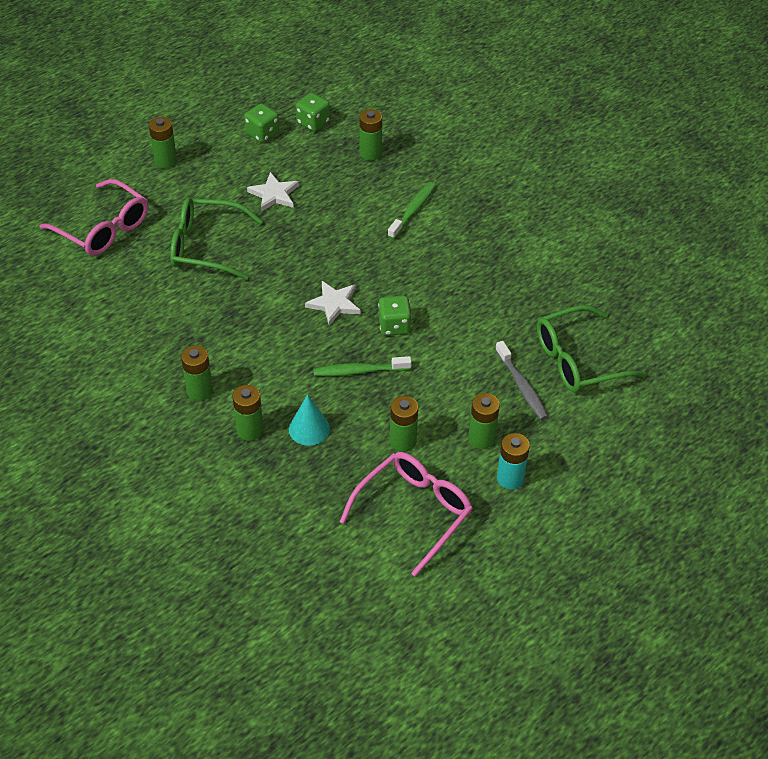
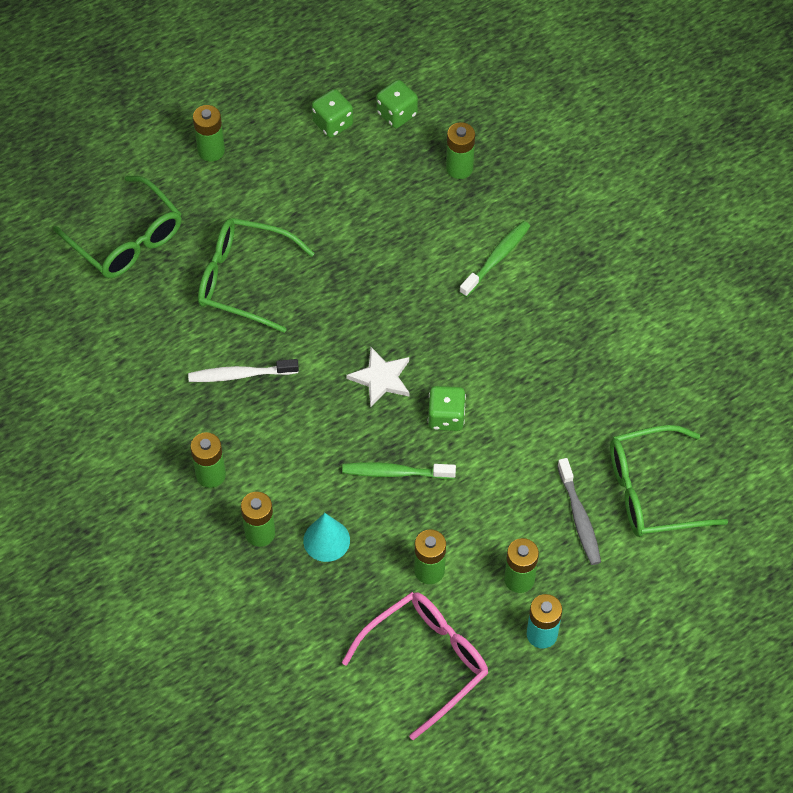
camera: 10 degrees right, 10 degrees up
(103, 228) = (127, 239): pink glasses -> green glasses
(214, 314) = (240, 375): none -> white toothbrush
(274, 194) = (334, 215): white star -> none

